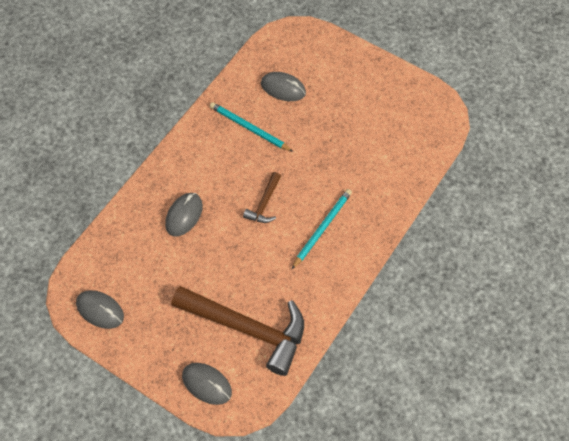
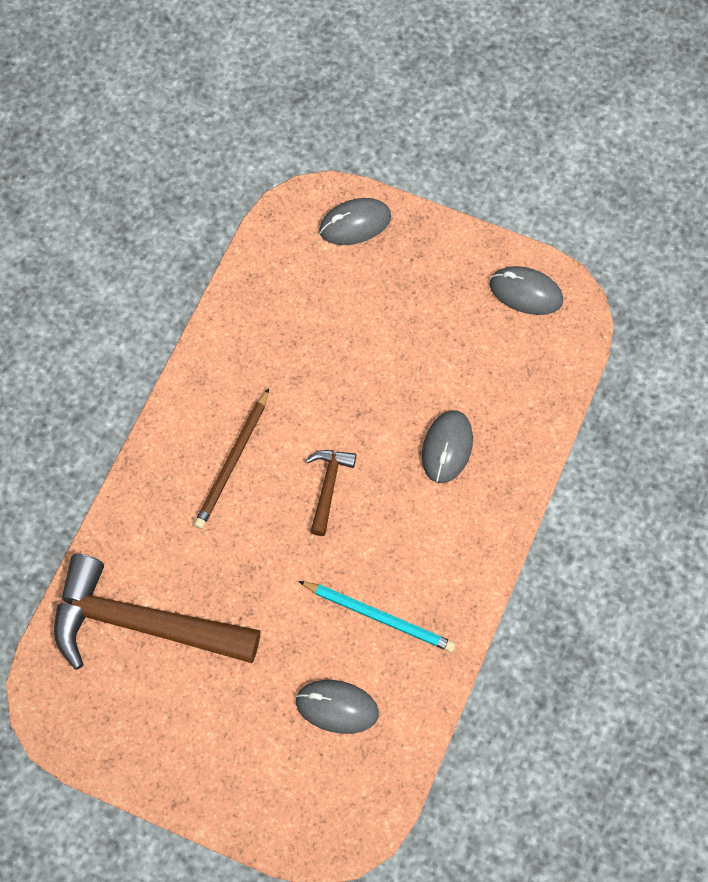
camera: 170 degrees right, 5 degrees up
(207, 384) = (355, 224): grey mouse -> grey mouse turned 45 degrees counterclockwise
(247, 329) = (316, 300): brown hammer -> brown hammer (142, 624)
(322, 228) = (232, 462): turquoise pencil -> brown pencil

